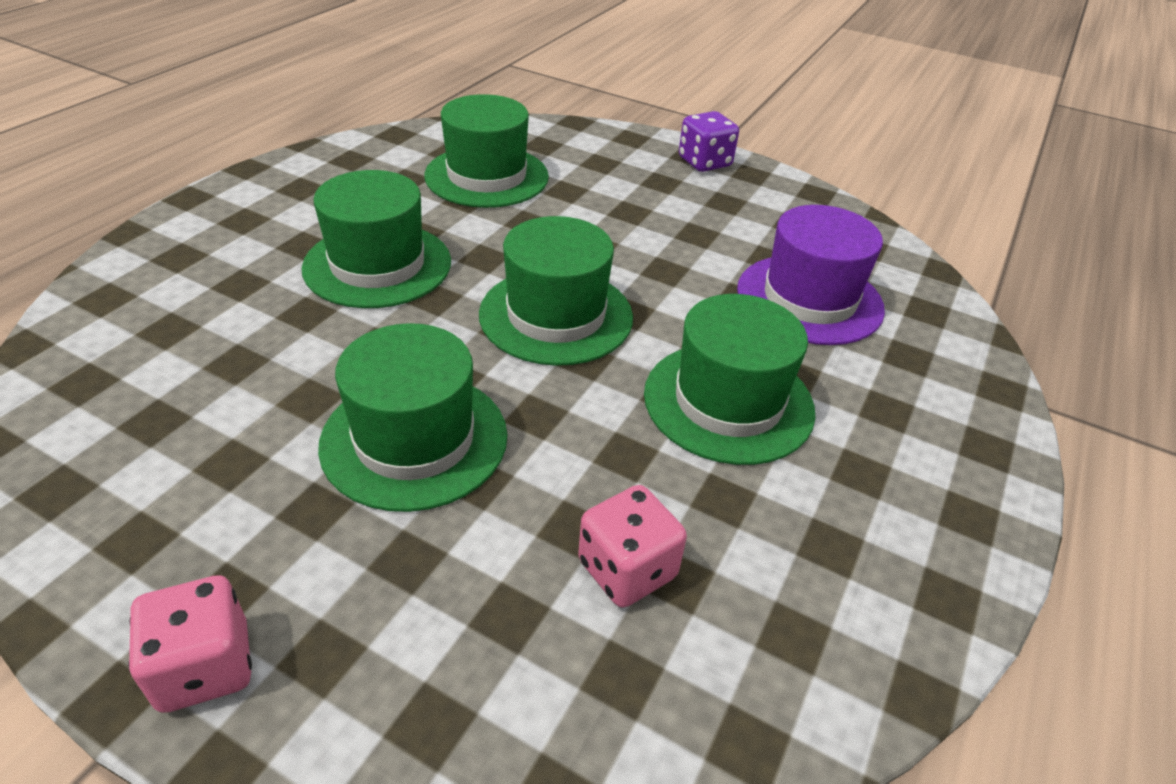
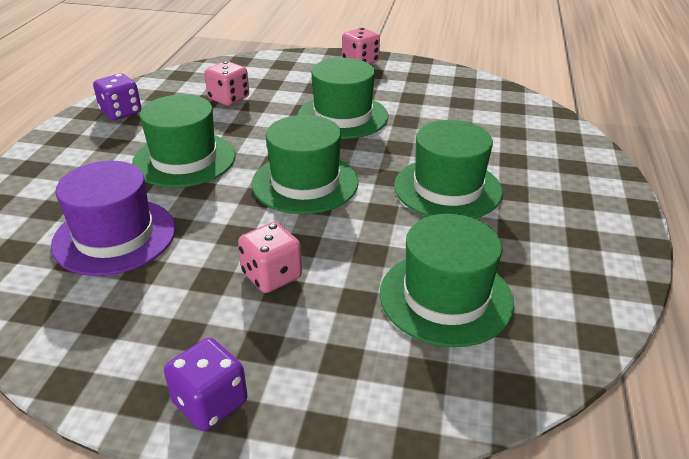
camera: 165 degrees right, 5 degrees down
(637, 224) = (272, 275): none -> pink dice
(875, 579) = (121, 112): none -> purple dice

